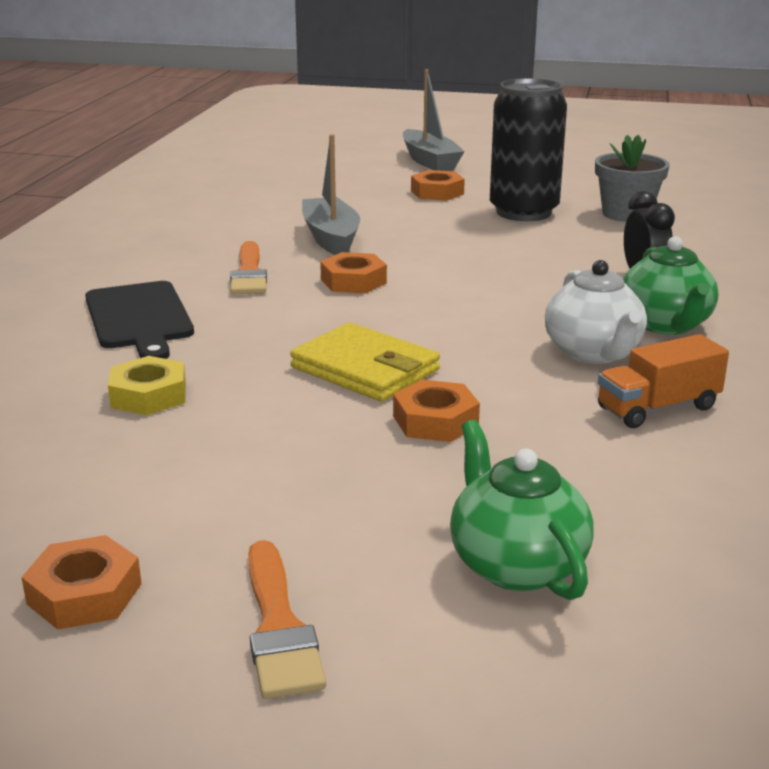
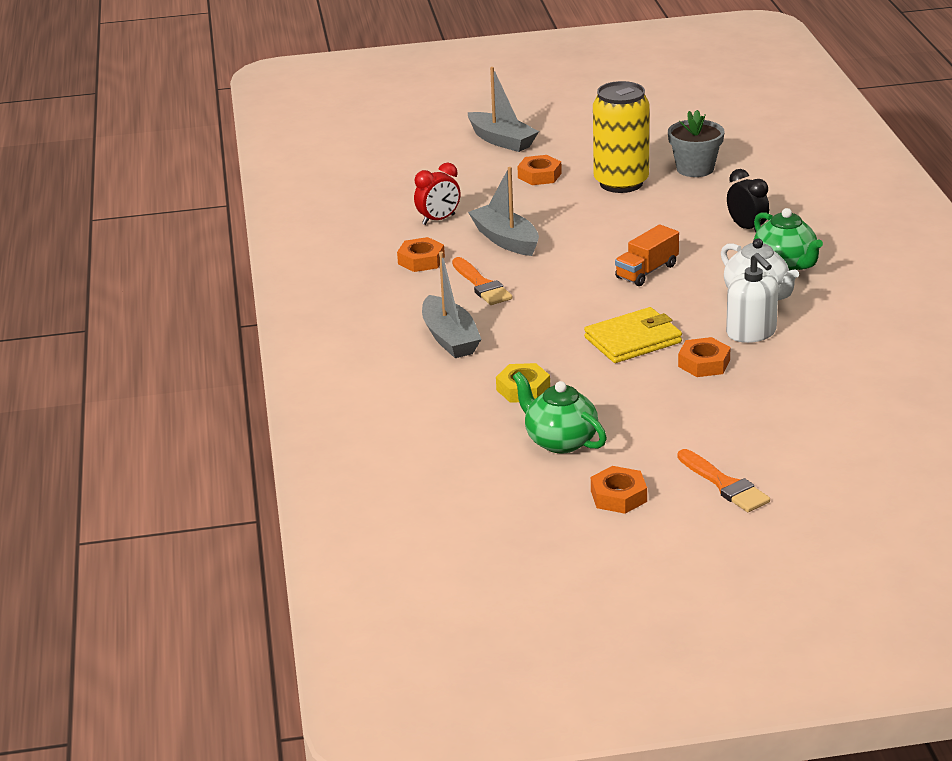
camera: 20 degrees left, 5 degrees up
(139, 318) = (450, 338): black cutting board -> grey boat
(281, 209) = (438, 220): none -> red clock
(353, 281) = (560, 275): orange nut -> orange nut (421, 260)
(365, 369) = (633, 340): yellow wallet -> yellow wallet turned 45 degrees counterclockwise
(516, 565) = (808, 429): green teapot -> green teapot (560, 441)
(523, 212) = (621, 183): black can -> yellow can
(545, 396) = (751, 332): none -> white soap dispenser
(658, 408) = (818, 325): orange truck -> orange truck (647, 271)

